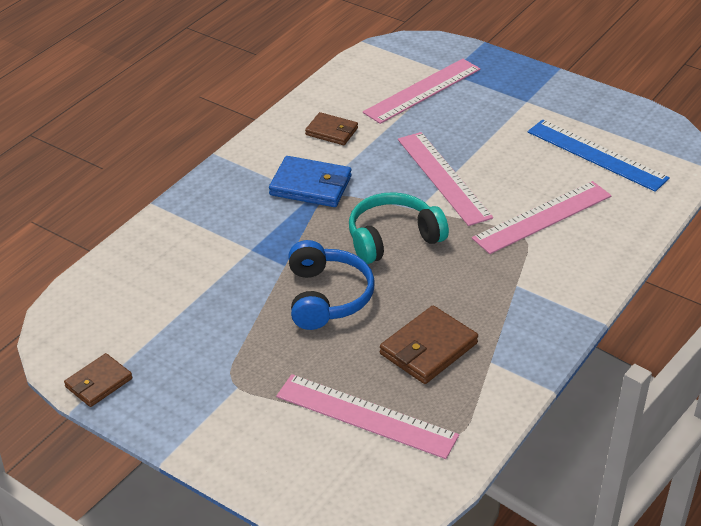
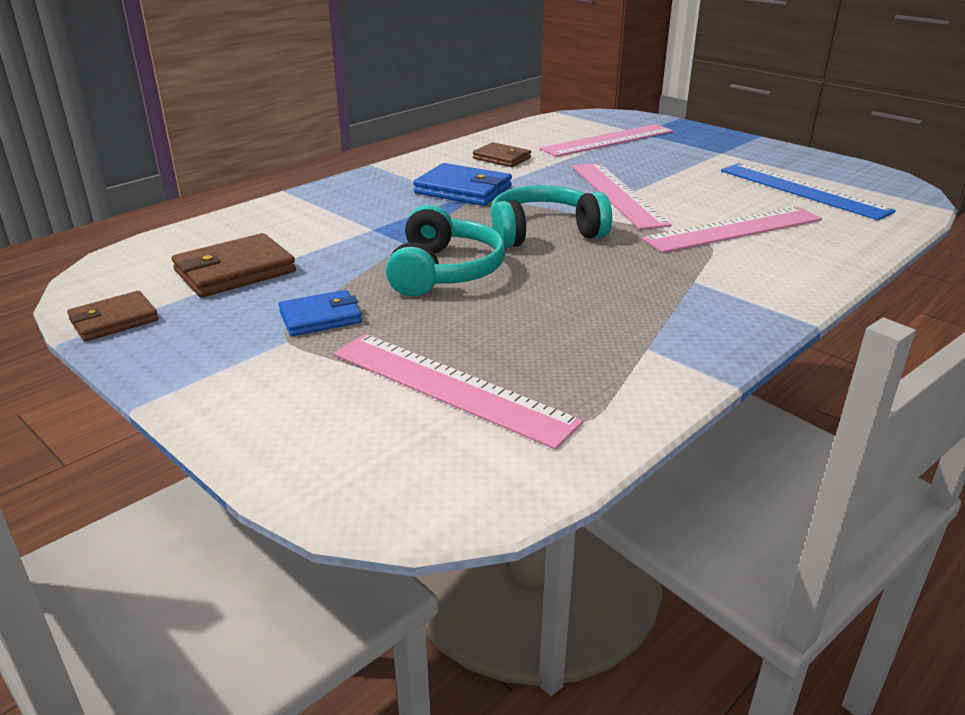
camera: 10 degrees right, 10 degrees down
(251, 360) = (320, 317): none -> blue wallet
(327, 297) = (444, 271): blue headphones -> turquoise headphones
(428, 349) = (561, 327): brown wallet -> brown wallet (235, 271)

